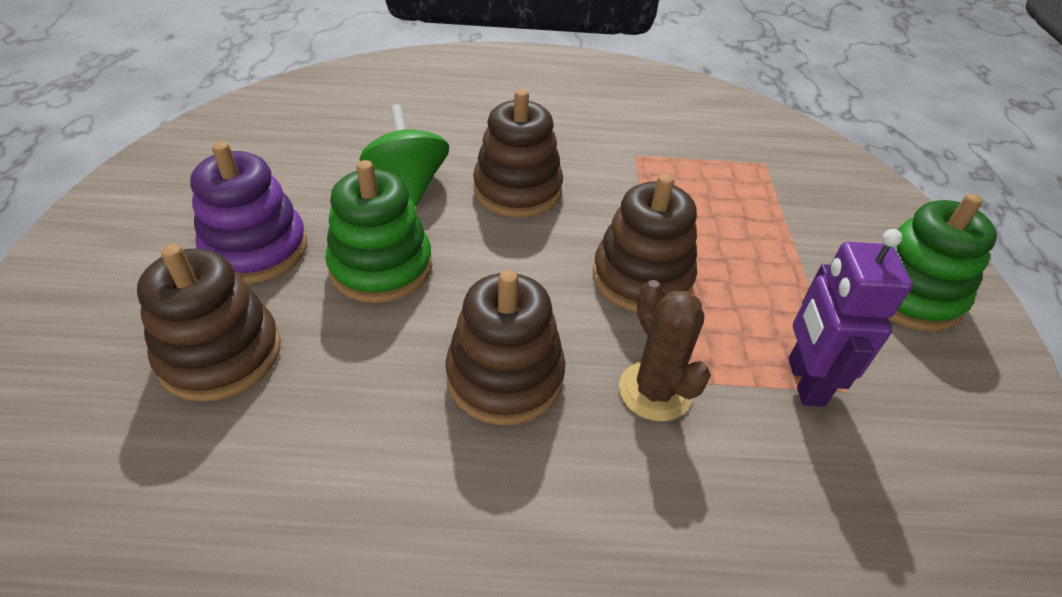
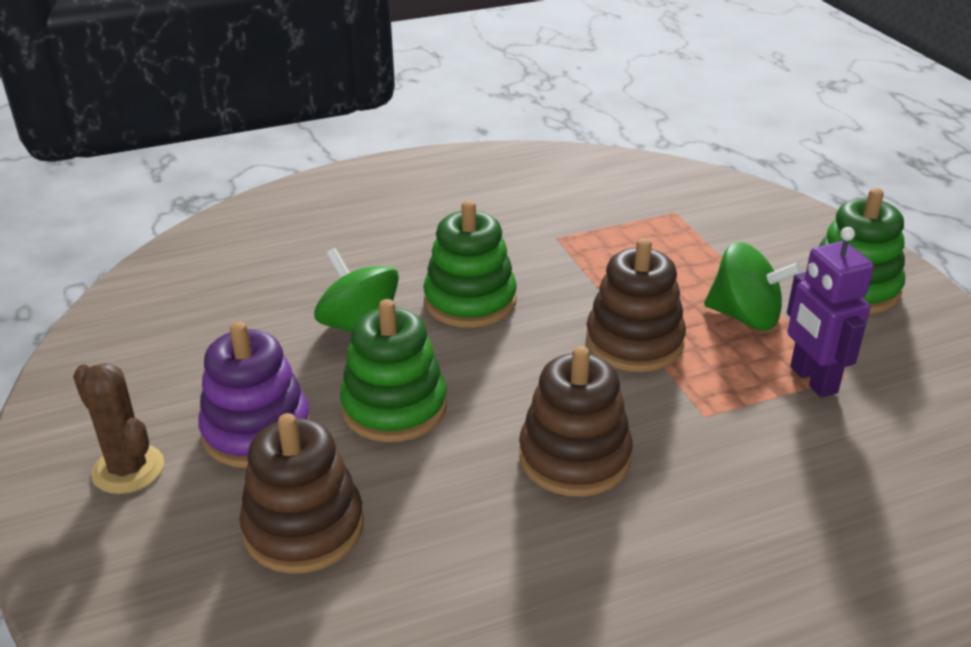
camera: 20 degrees left, 10 degrees down
(517, 190) = (470, 301): brown stacking toy -> green stacking toy
(654, 391) = (703, 426): brown cactus -> brown cactus (128, 469)
(771, 288) = (745, 317): none -> green spinning top

